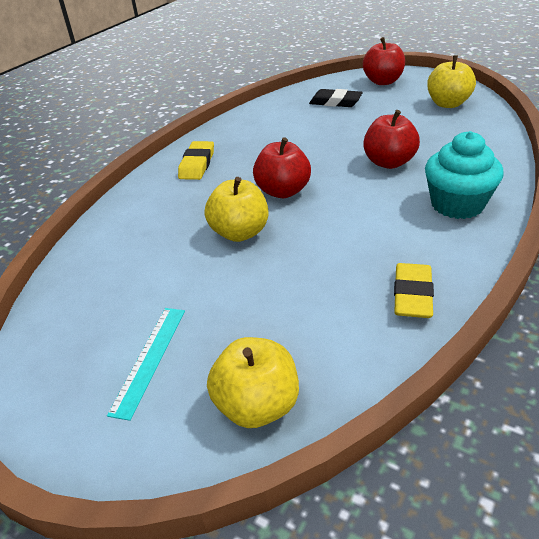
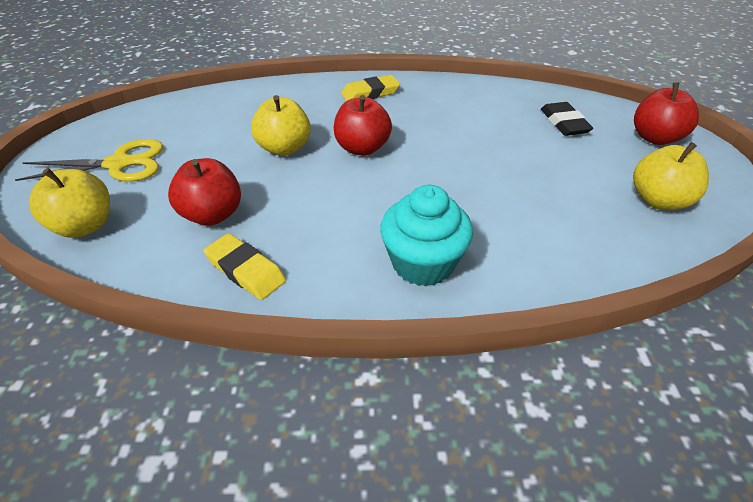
camera: 55 degrees right, 5 degrees up
(149, 359) = (119, 164): turquoise ruler -> yellow scissors
(389, 162) = (469, 193): red apple -> red apple (212, 214)
(412, 295) = (245, 270): yellow eraser -> yellow eraser turned 60 degrees clockwise

